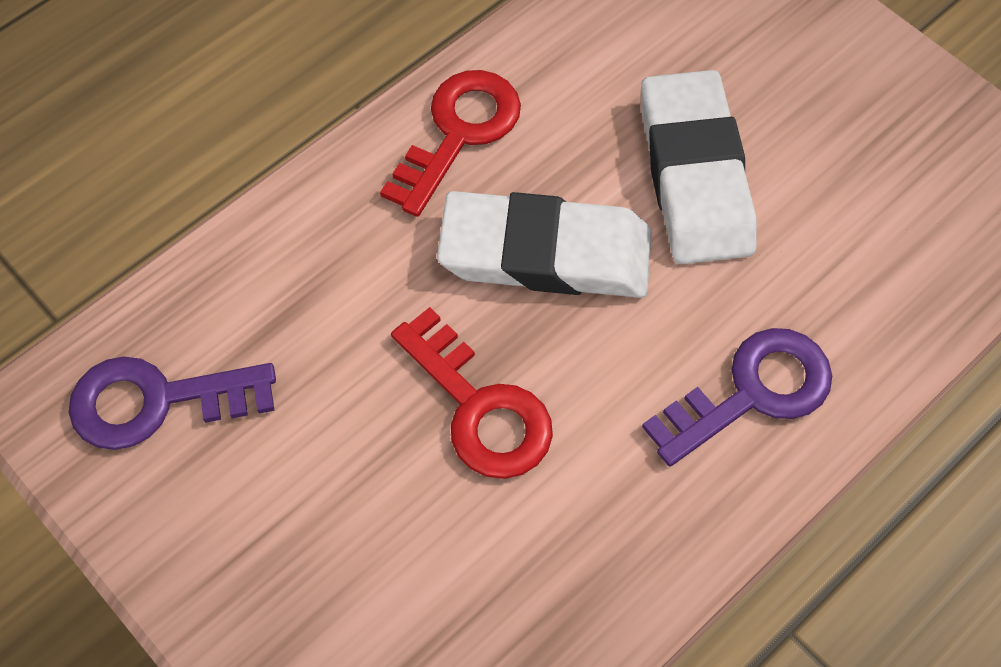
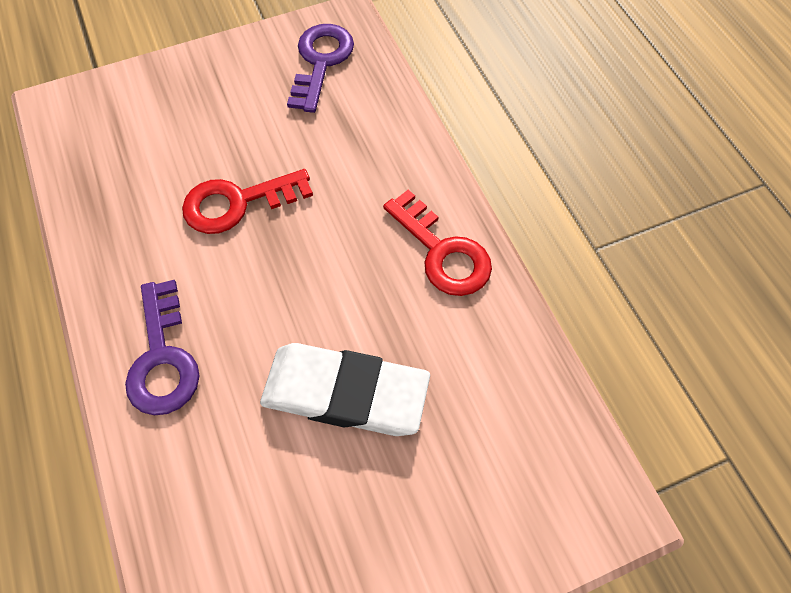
camera: 110 degrees right, 0 degrees up
(545, 253) = (325, 272): white eraser -> none

